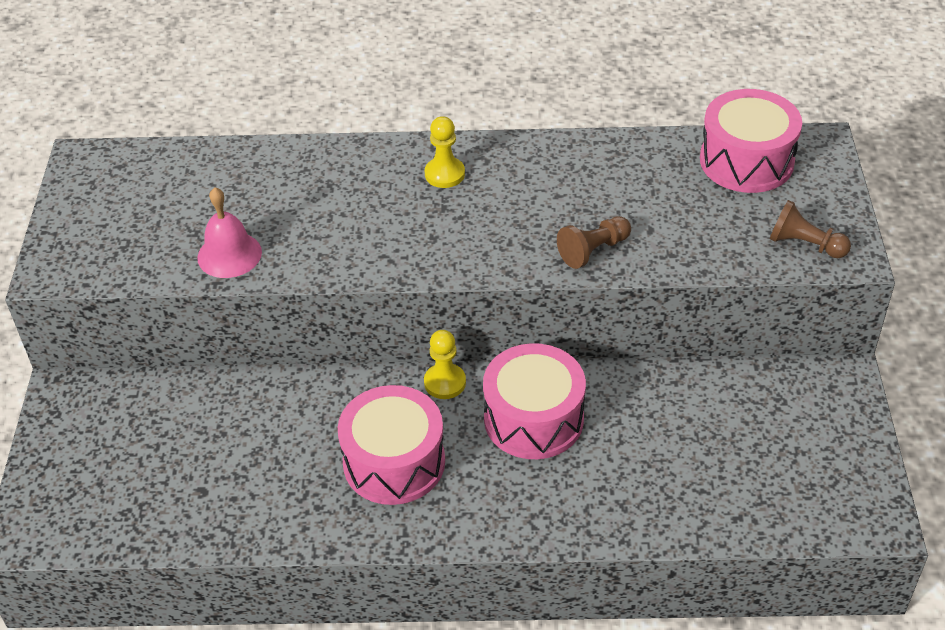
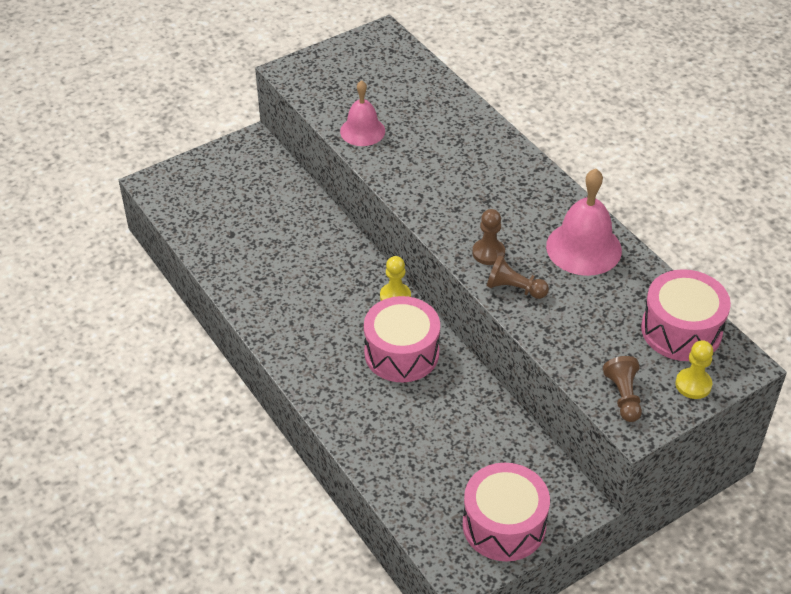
camera: 55 degrees right, 0 degrees up
(394, 462) = (315, 304): pink drum -> pink drum (504, 525)
(444, 174) = (517, 186): yellow pawn -> yellow pawn (693, 384)
(523, 245) = (488, 253): none -> brown pawn
(579, 171) = (583, 248): none -> pink bell

